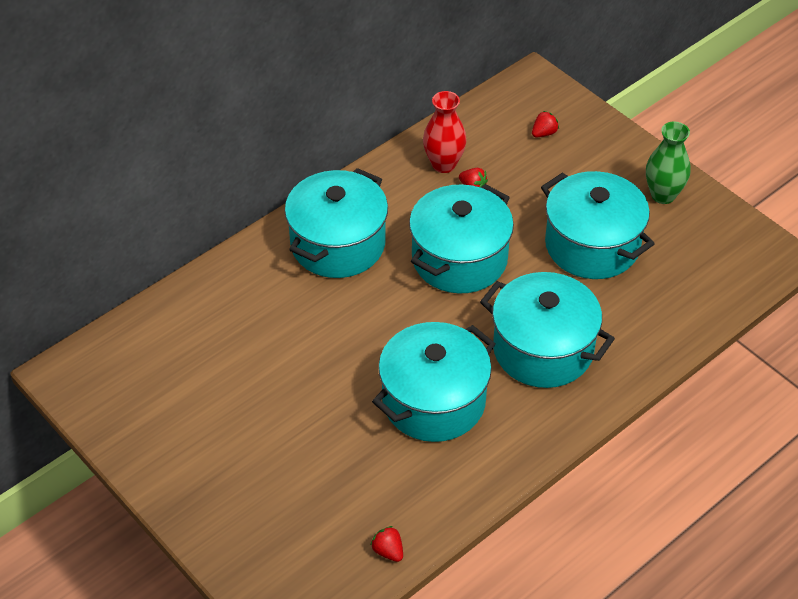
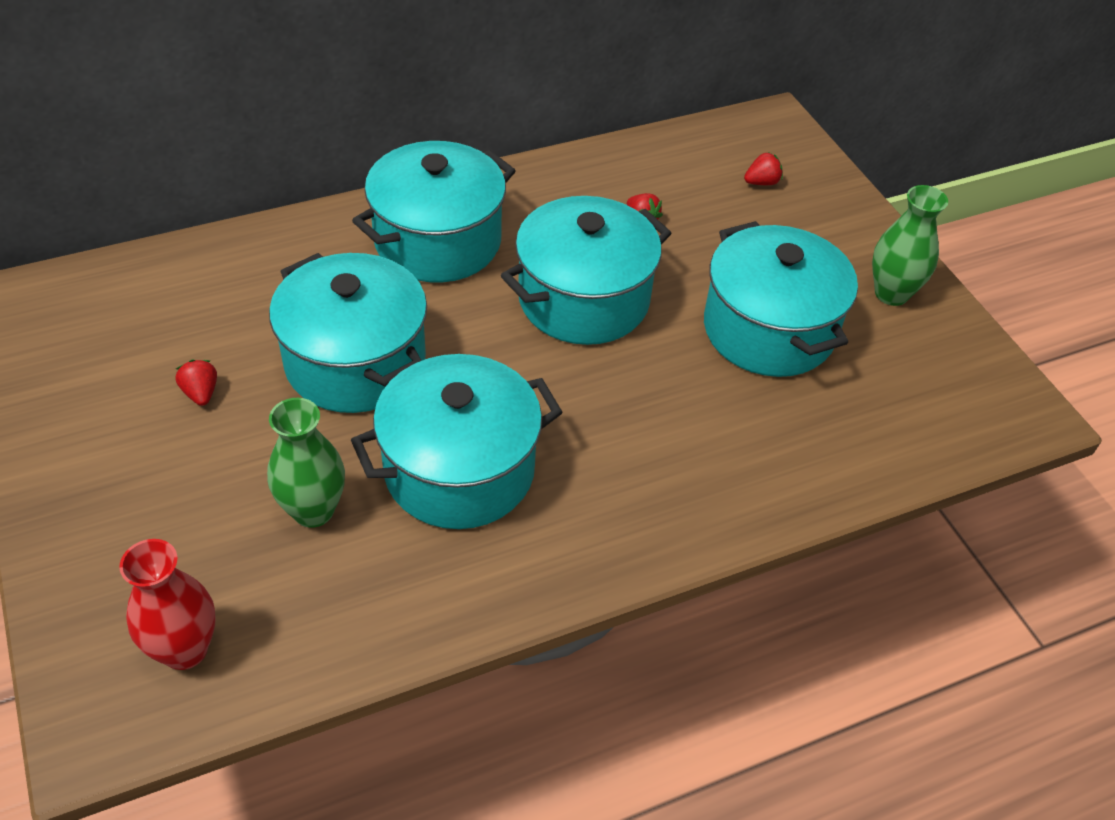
camera: 15 degrees right, 0 degrees up
(353, 455) = (313, 510): none -> green vase
(388, 551) = (287, 663): red strawberry -> red strawberry (201, 393)
(443, 164) = (617, 185): red vase -> red vase (185, 649)
(543, 349) = (642, 445): turquoise pot -> turquoise pot (355, 362)

